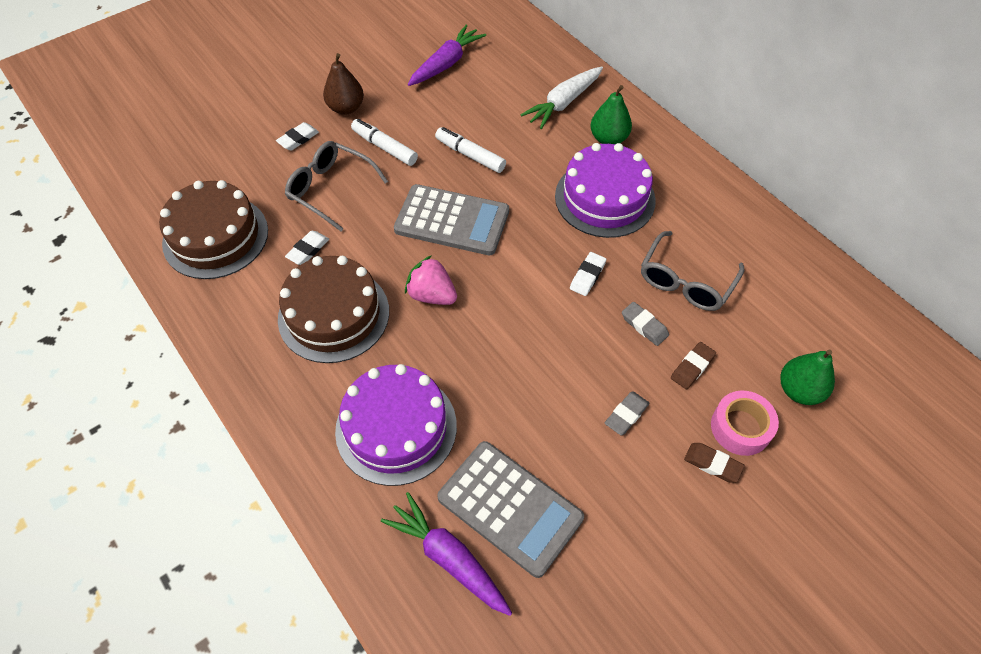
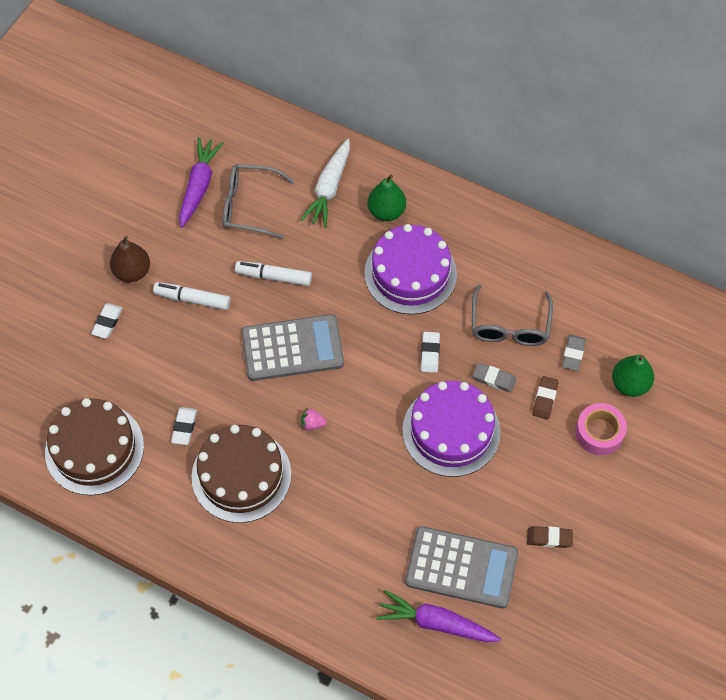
camera: 25 degrees left, 5 degrees up
(330, 189) = (168, 361): grey glasses -> grey glasses (249, 206)
(396, 428) = (345, 546): purple cake -> purple cake (451, 431)
(432, 295) = (312, 424): pink strawberry -> pink strawberry, size x0.54
(626, 415) = (512, 459): grey eraser -> grey eraser (573, 354)
(712, 464) = (590, 470): brown eraser -> brown eraser (549, 538)

